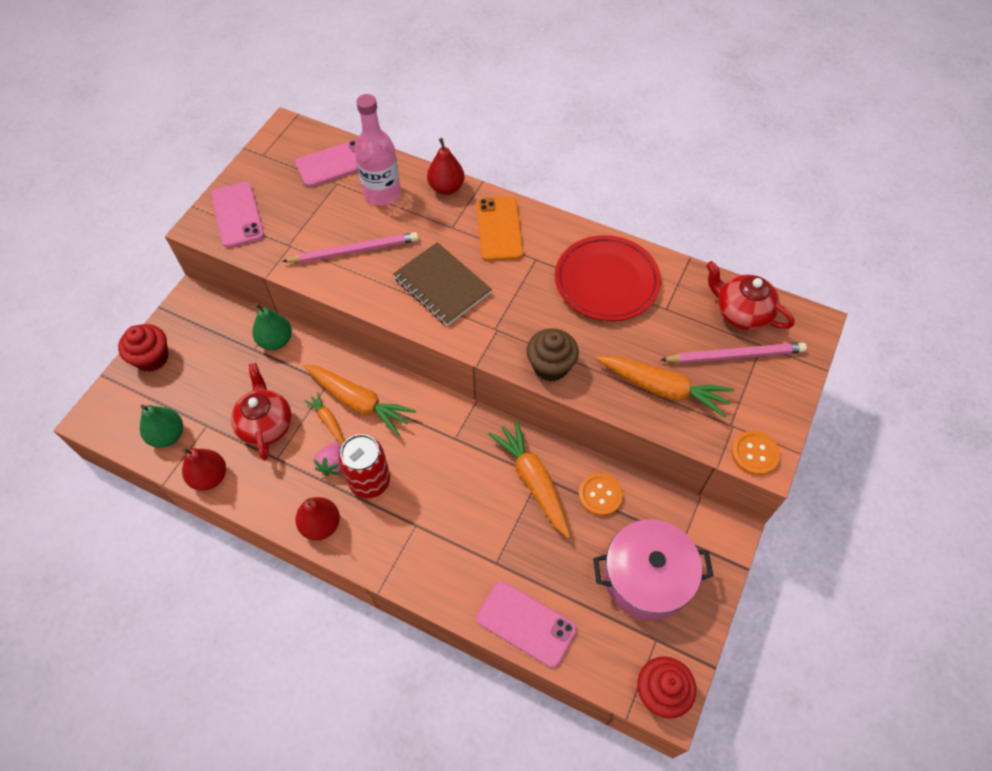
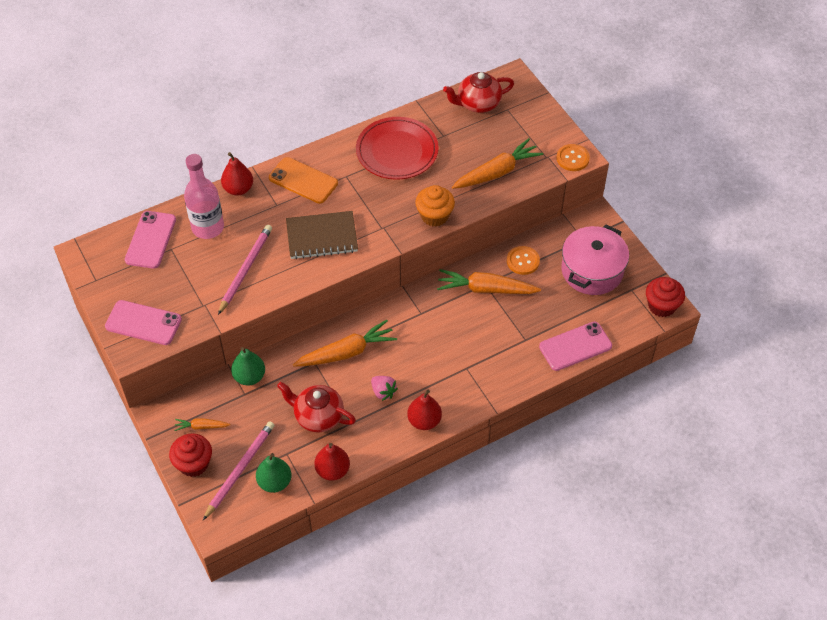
camera: 55 degrees left, 5 degrees down
(328, 420) = (346, 378): orange carrot -> orange carrot (201, 427)
(370, 481) = (414, 377): red can -> none
(550, 366) = (434, 216): brown cupcake -> orange cupcake
(735, 355) = (503, 125): pink pencil -> pink pencil (240, 470)

